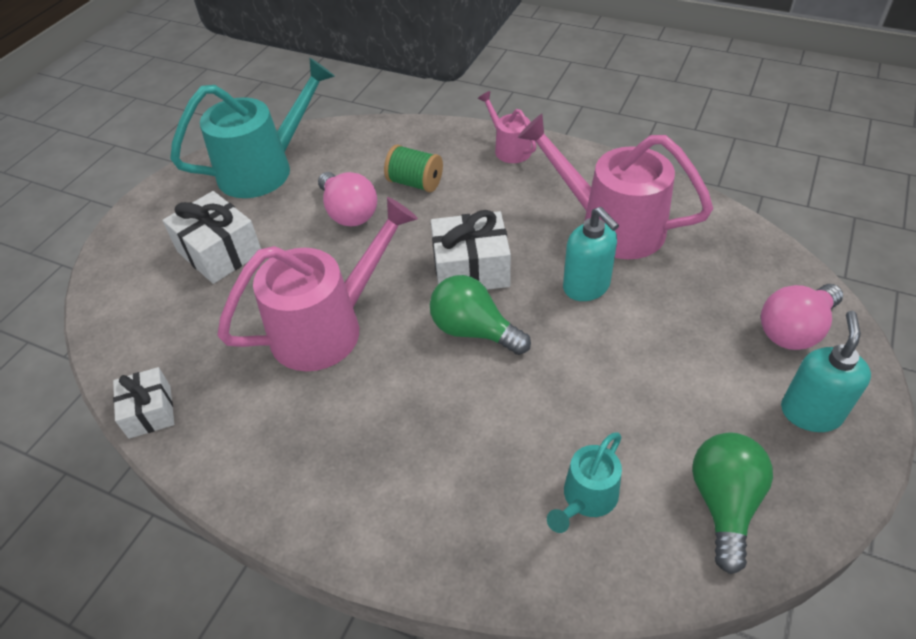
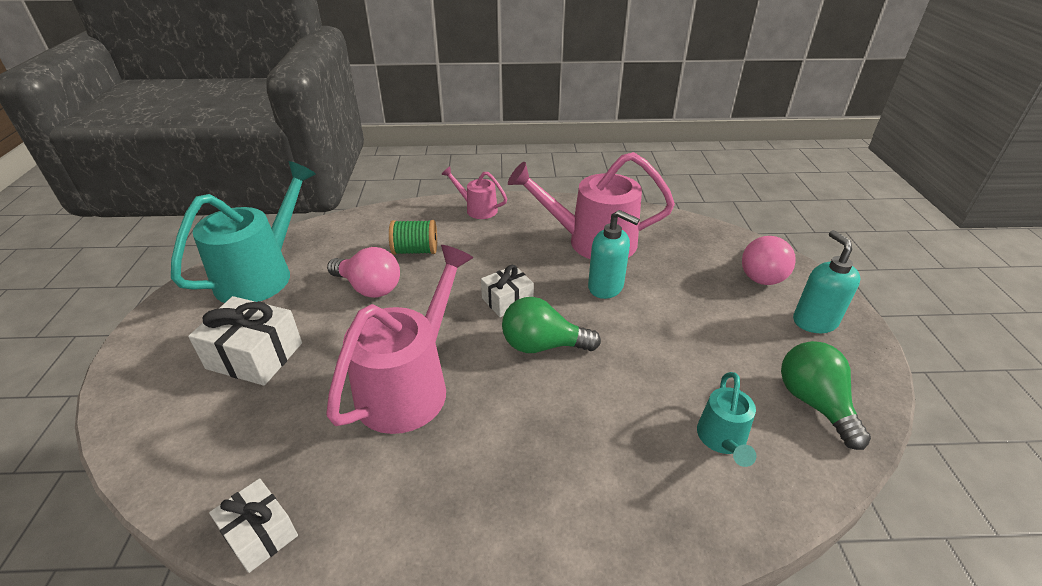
camera: 30 degrees left, 10 degrees down
(471, 269) = (507, 300): white gift -> white gift, size x0.64

